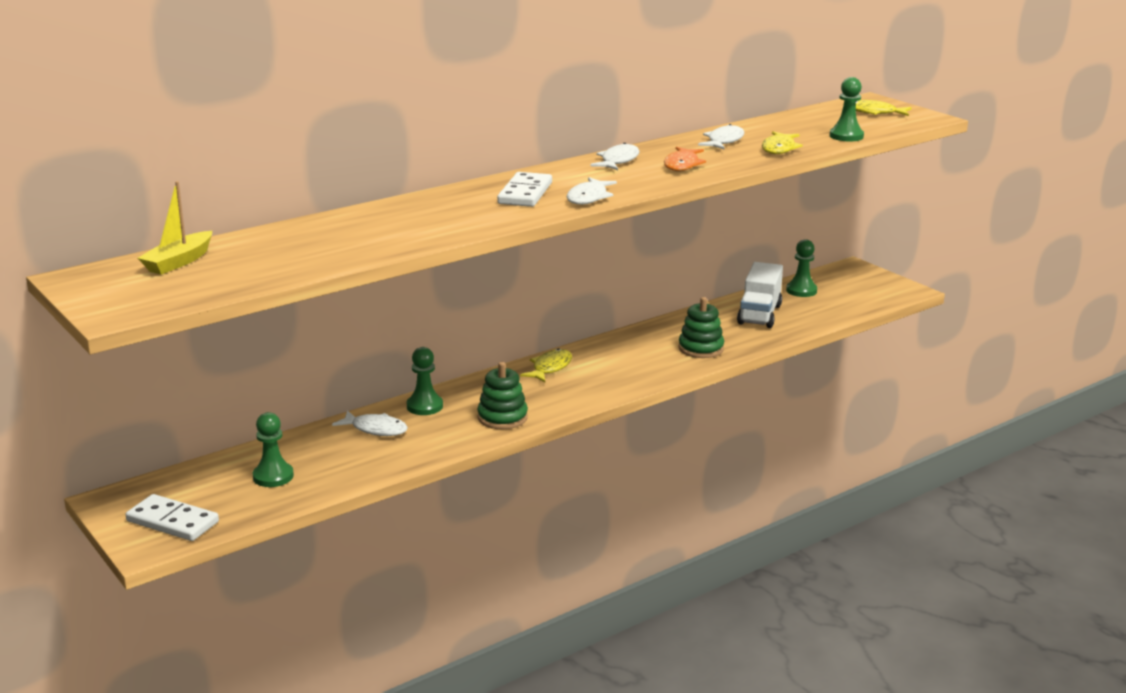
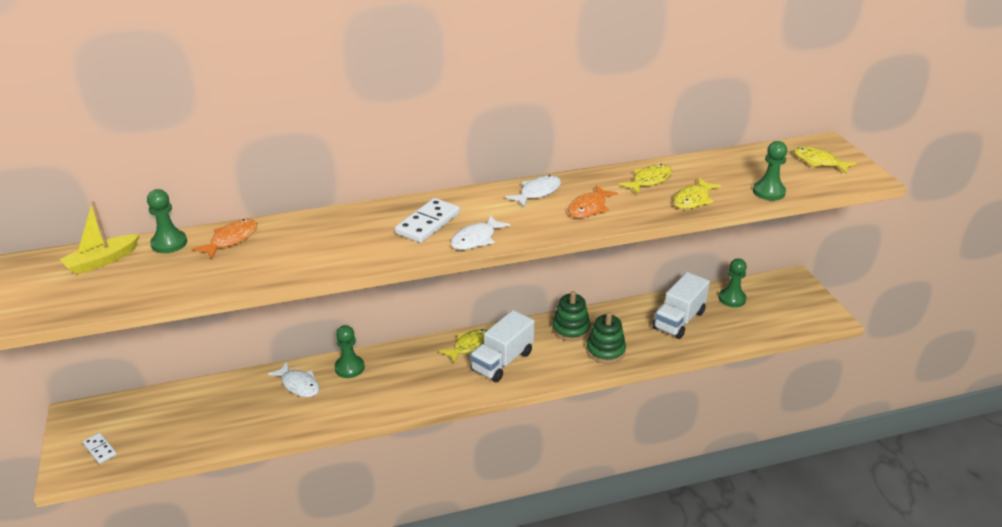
camera: 20 degrees right, 10 degrees up
(173, 521) = (100, 449): white domino -> white domino, size x0.57
(273, 476) = (196, 419): green pawn -> green pawn (169, 243)
(316, 229) = (231, 240): none -> orange fish
(502, 417) = (400, 395): green stacking toy -> green stacking toy (570, 329)
(596, 374) = (502, 361): none -> white truck
(724, 141) = (649, 180): white fish -> yellow fish

